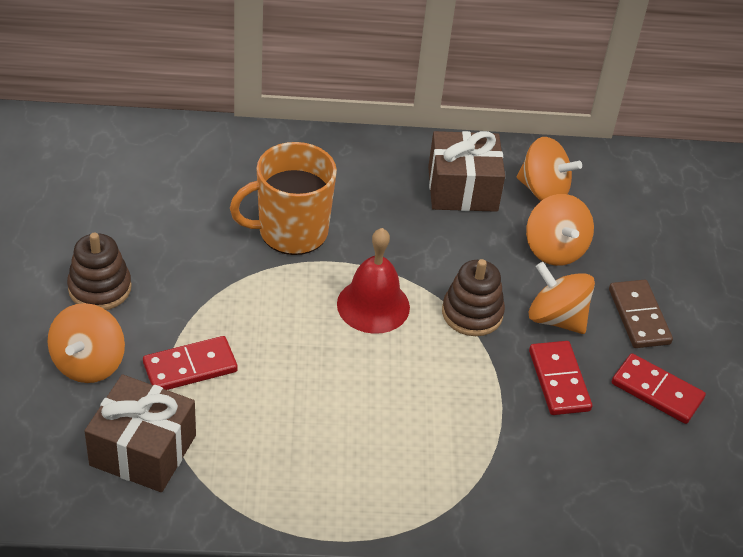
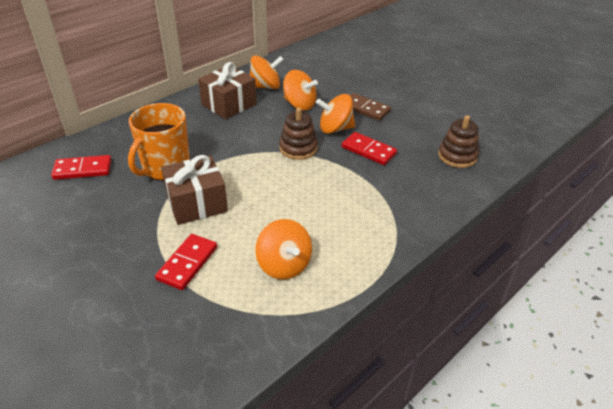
camera: 40 degrees left, 5 degrees down
(89, 363) = (120, 304): orange spinning top -> orange spinning top (284, 265)
(100, 288) = (80, 261): brown stacking toy -> brown stacking toy (457, 156)
(143, 450) = (212, 325): brown gift -> brown gift (197, 203)
(373, 305) = (249, 173): red bell -> none
(657, 391) = (409, 130): red domino -> red domino (83, 169)

